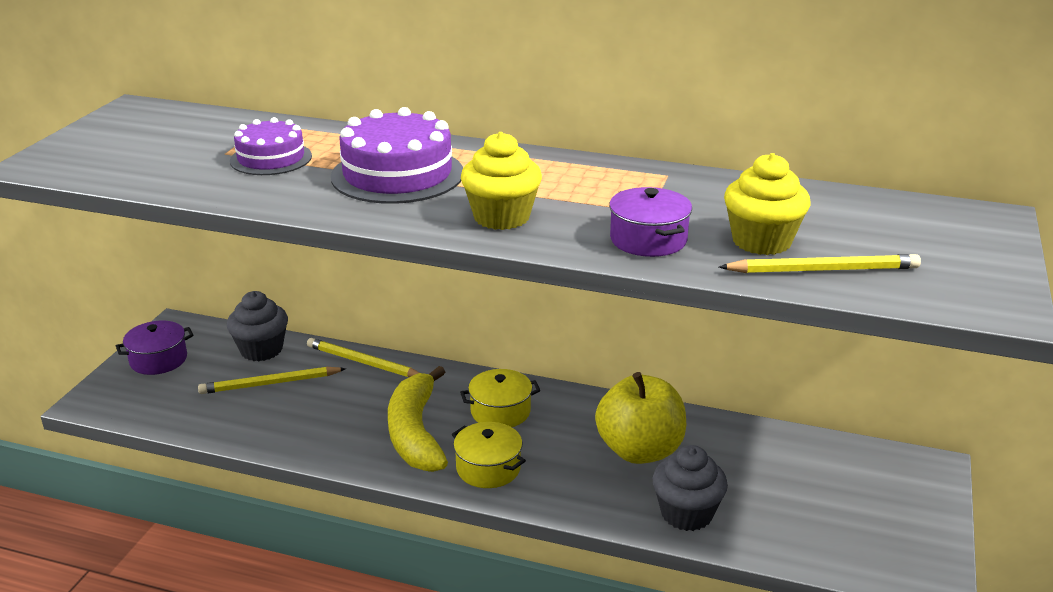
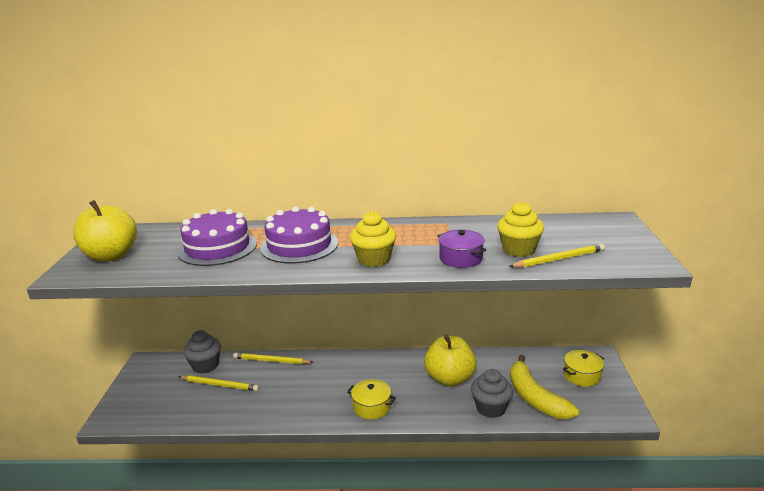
camera: 15 degrees left, 5 degrees down
(112, 146) = (111, 256): none -> yellow apple
(158, 360) = (142, 384): purple pot -> none
(270, 384) = (220, 385): yellow pencil -> yellow pencil turned 135 degrees counterclockwise
(271, 158) = (217, 248): purple cake -> purple cake, size x1.59
(416, 432) = (321, 395): yellow banana -> yellow banana (535, 397)
(500, 411) = (363, 373): yellow pot -> yellow pot (582, 376)

